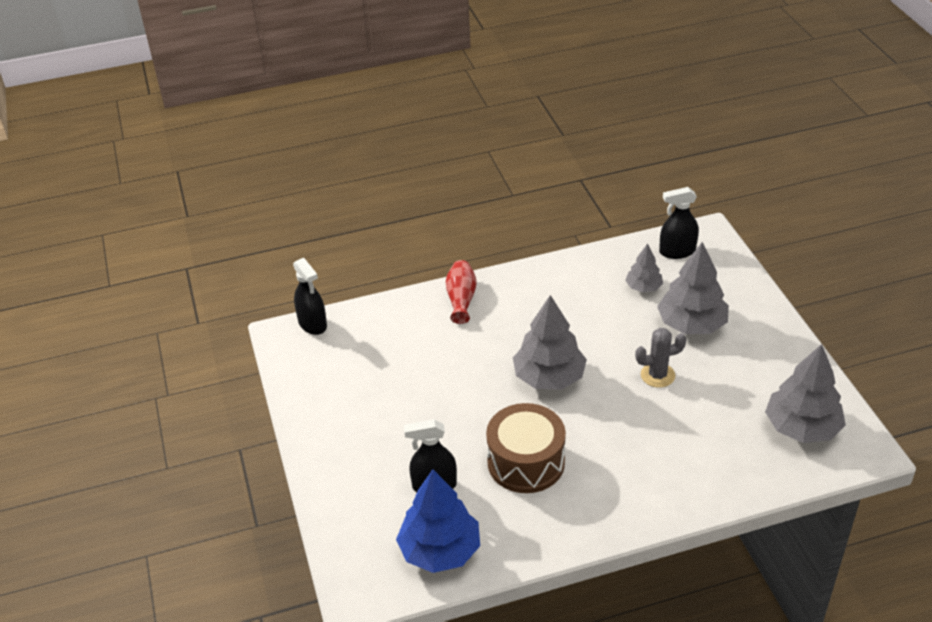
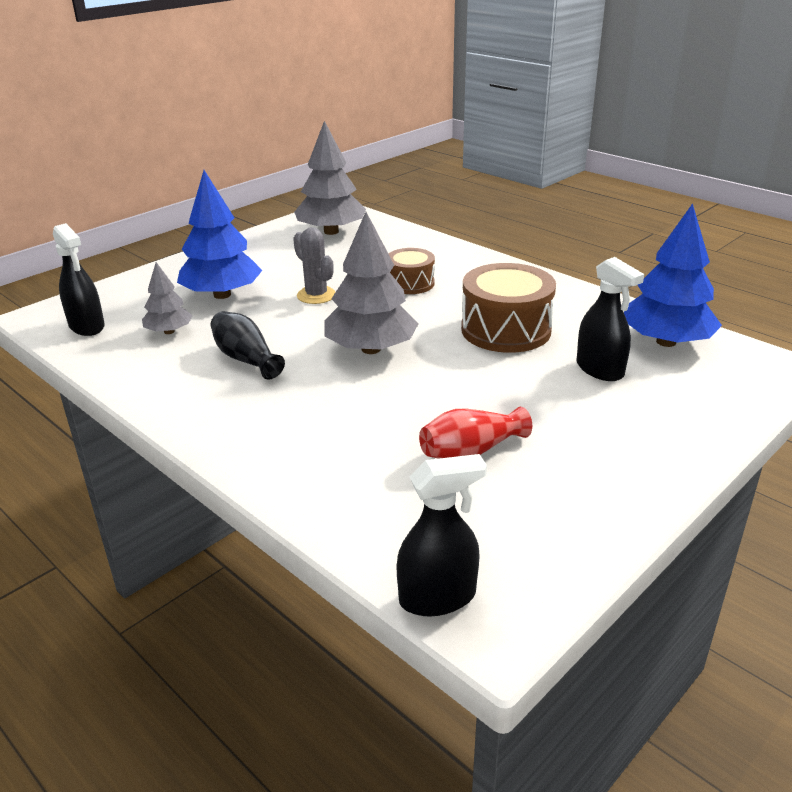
camera: 120 degrees left, 10 degrees down
(312, 324) = (438, 597): black spray bottle -> black spray bottle turned 45 degrees clockwise
(461, 299) = (269, 455): red vase -> red vase (471, 451)
(577, 314) = (246, 359): none -> black vase
(646, 439) = (410, 283): none -> brown drum
(691, 324) = (222, 295): grey tree -> blue tree

